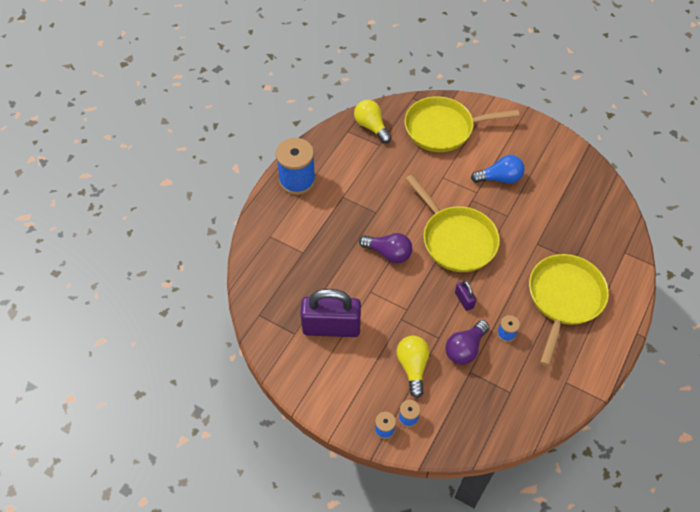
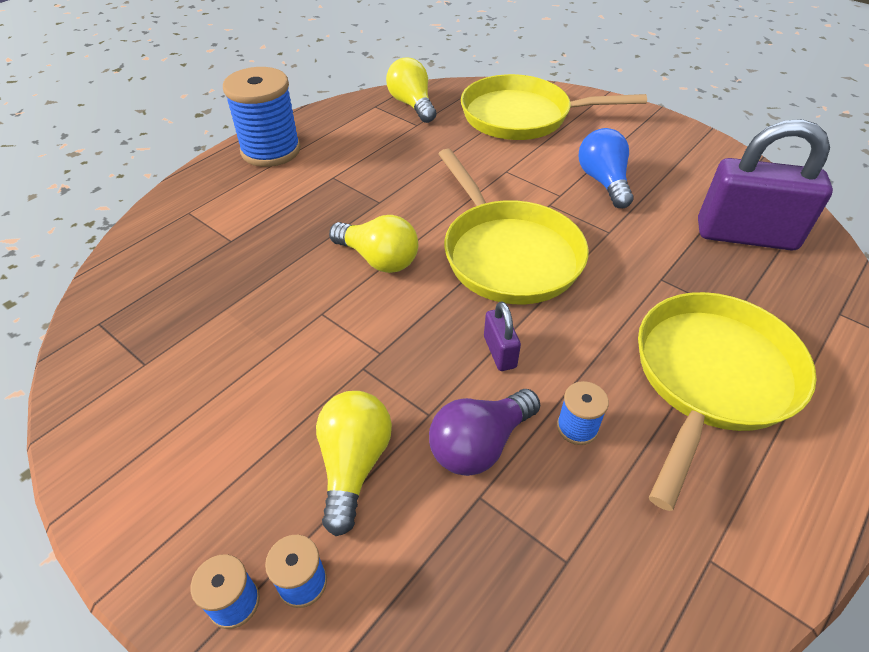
camera: 10 degrees right, 10 degrees down
(331, 327) = (220, 363): purple padlock -> purple padlock (745, 235)
(388, 253) = (378, 259): purple light bulb -> yellow light bulb
(499, 178) = (603, 182): blue light bulb -> blue light bulb turned 105 degrees counterclockwise

